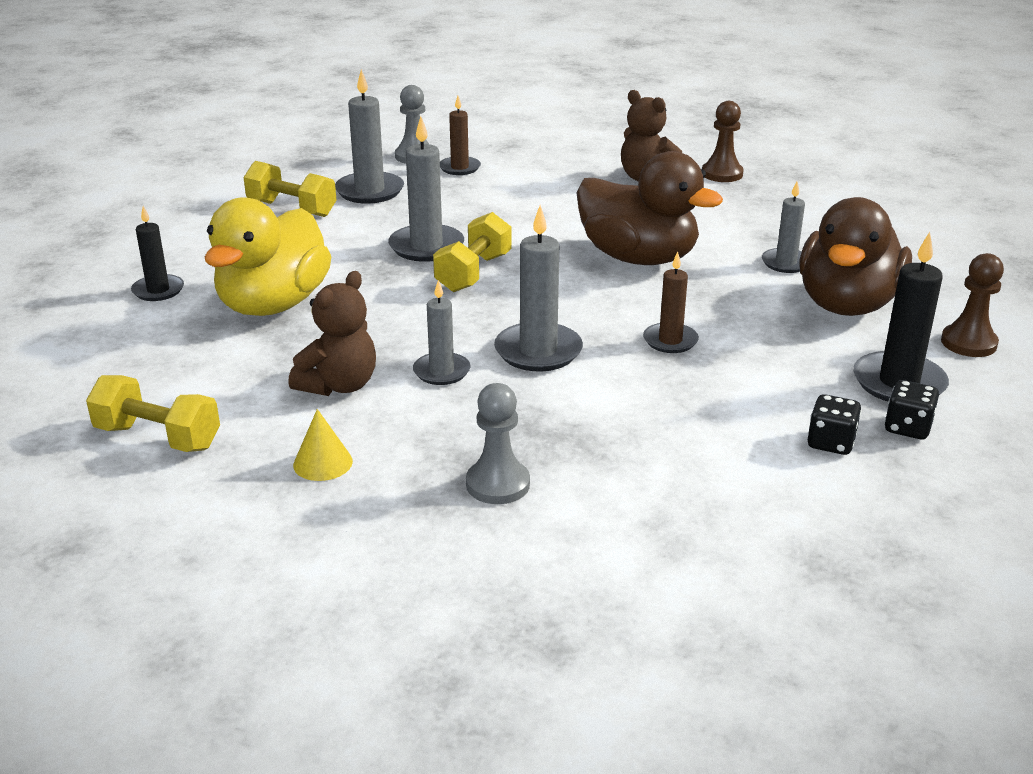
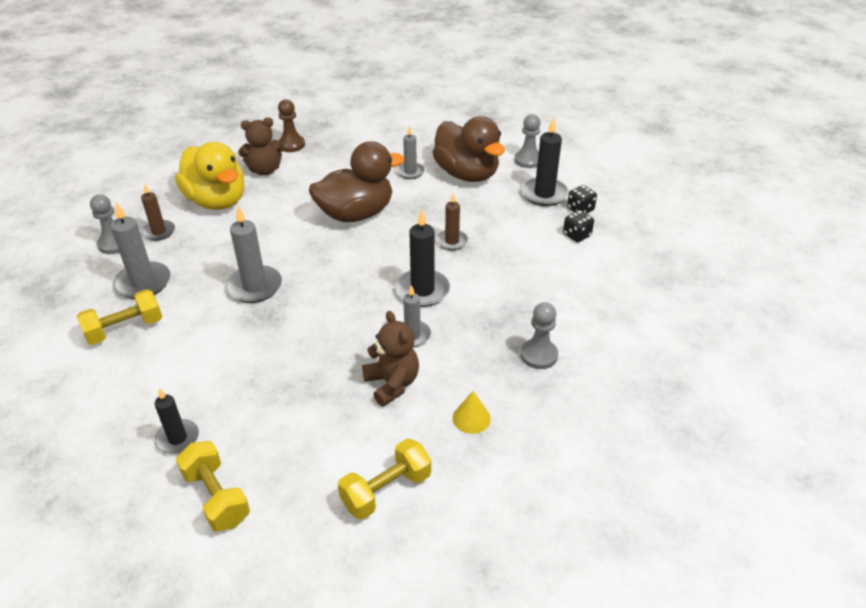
camera: 60 degrees left, 10 degrees up
(273, 304) = (261, 382): yellow duck -> yellow duck (217, 201)
(473, 273) = (310, 280): yellow dumbbell -> yellow dumbbell (216, 497)
(538, 351) = (422, 290): grey candle -> black candle
(968, 343) = (528, 160): brown pawn -> grey pawn

